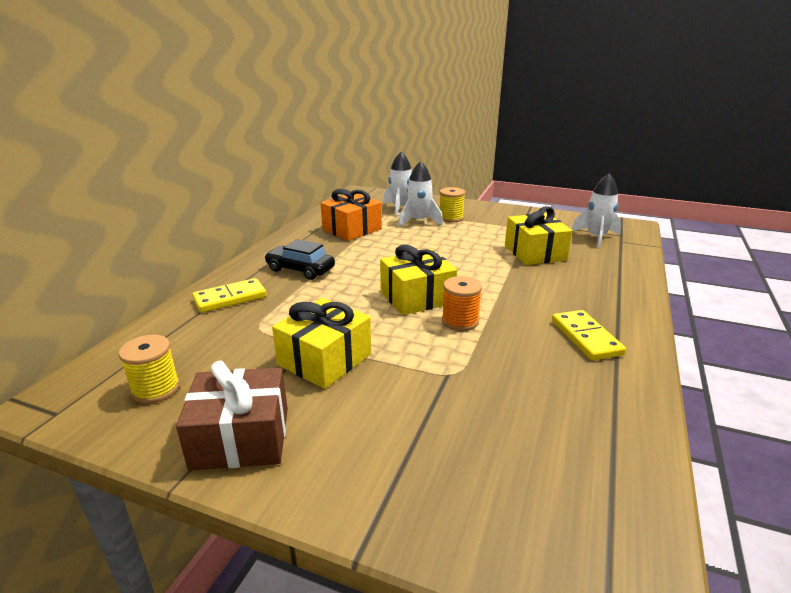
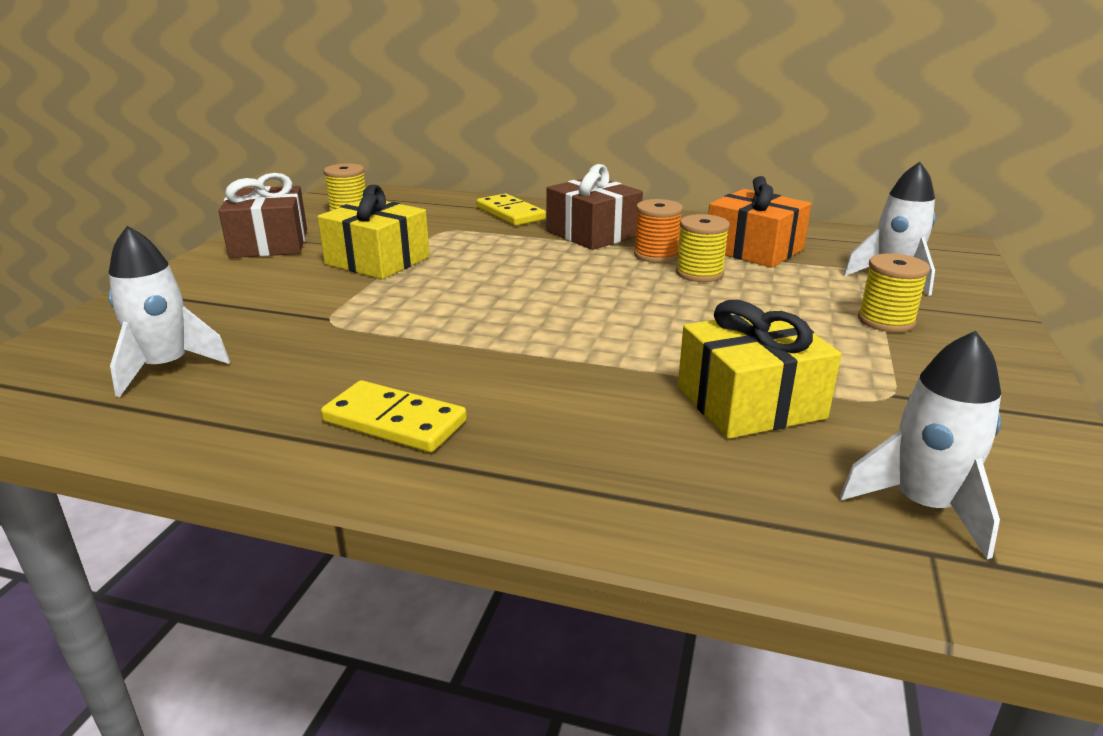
camera: 85 degrees right, 0 degrees up
(300, 269) = (593, 234): black car -> brown gift
(385, 246) = (699, 273): none -> yellow spool
(417, 297) = (524, 298): yellow gift -> none
(419, 221) = (837, 294): white rocket -> white rocket (166, 367)
(460, 321) = (454, 326): orange spool -> orange spool (656, 255)
(586, 337) = (394, 422): yellow domino -> yellow domino turned 45 degrees clockwise

